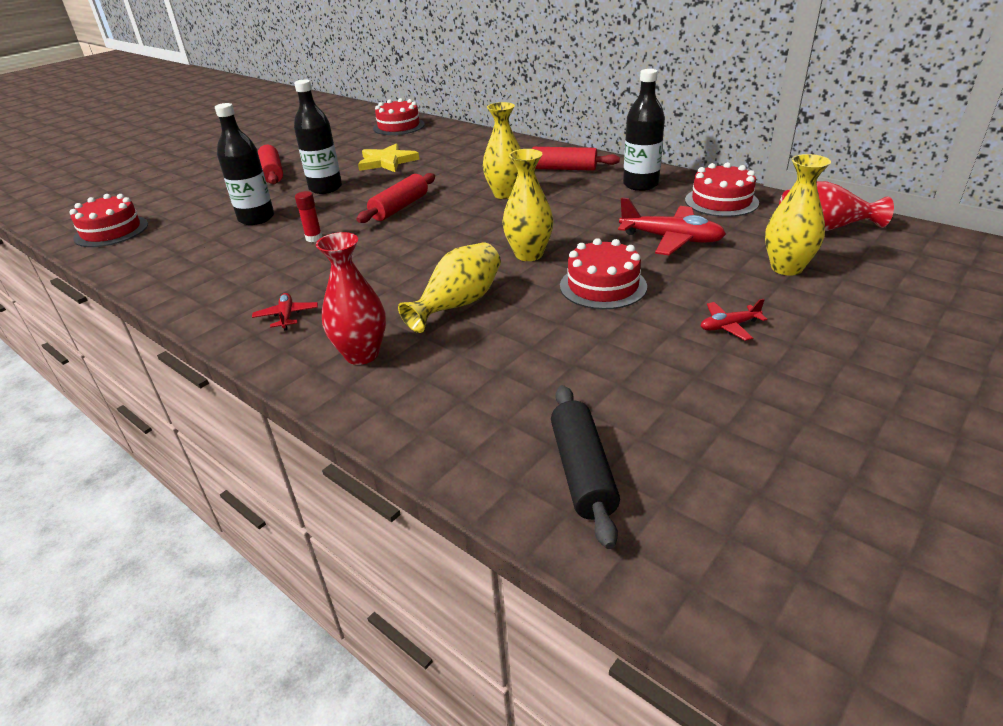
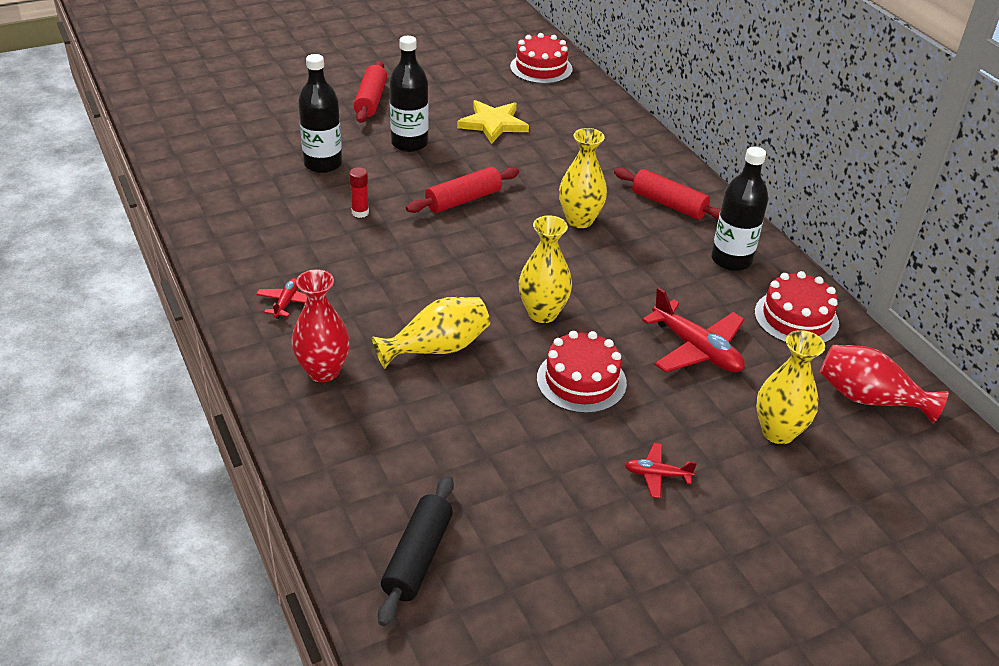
camera: 20 degrees right, 5 degrees up
(111, 231) = (190, 133): red cake -> none

